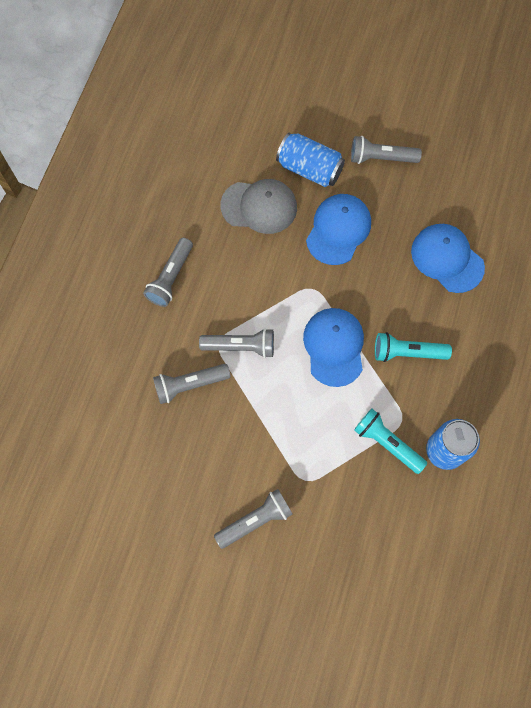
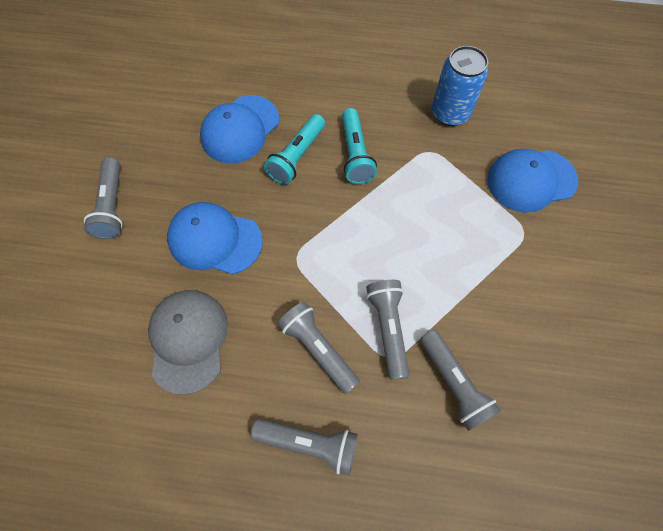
camera: 100 degrees left, 5 degrees down
(255, 520) = (586, 275): grey flashlight -> grey flashlight (318, 349)
(309, 169) = (129, 285): blue can -> none
(334, 347) = (364, 224): blue cap -> blue cap (531, 180)
(387, 443) = (458, 161): turquoise flashlight -> turquoise flashlight (297, 157)

